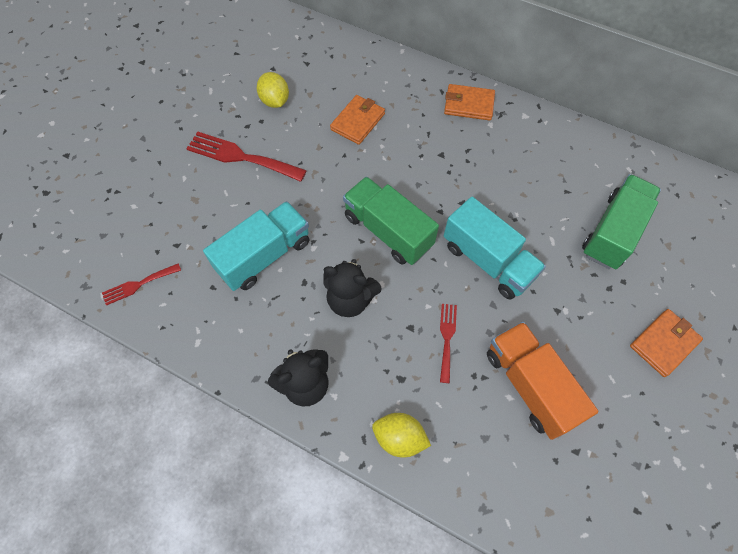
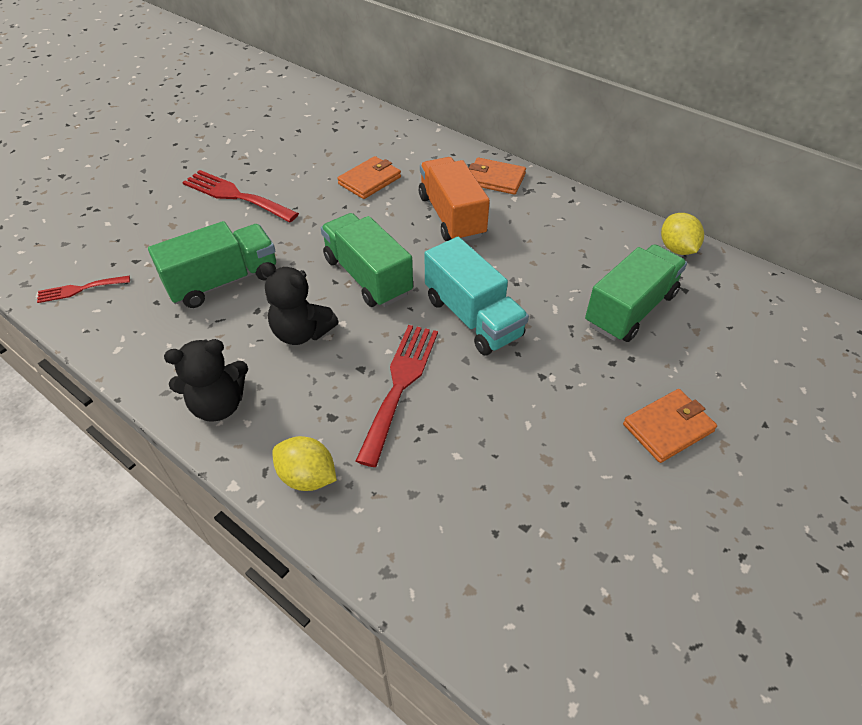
camera: 10 degrees right, 15 degrees down
(264, 256) = (223, 281): turquoise truck -> green truck
(275, 101) = (290, 155): yellow lemon -> yellow lemon (676, 249)
(447, 338) = (400, 385): red fork -> red fork, size x1.77
(530, 385) = (485, 446): orange truck -> orange truck (451, 216)

